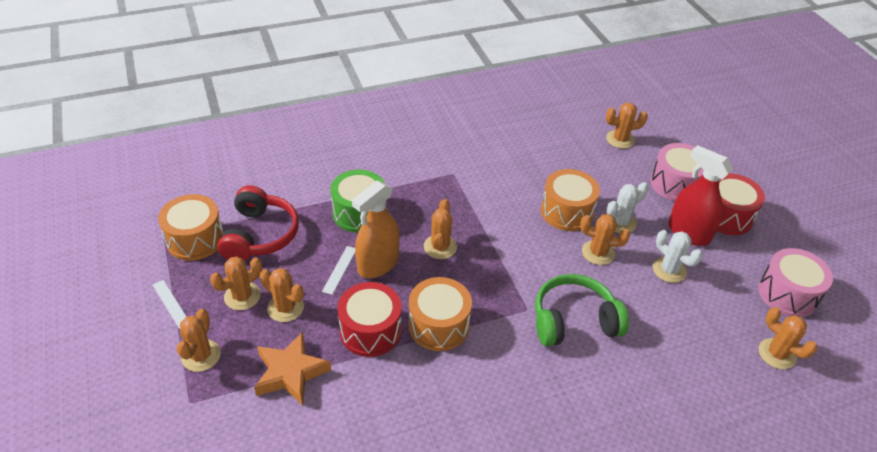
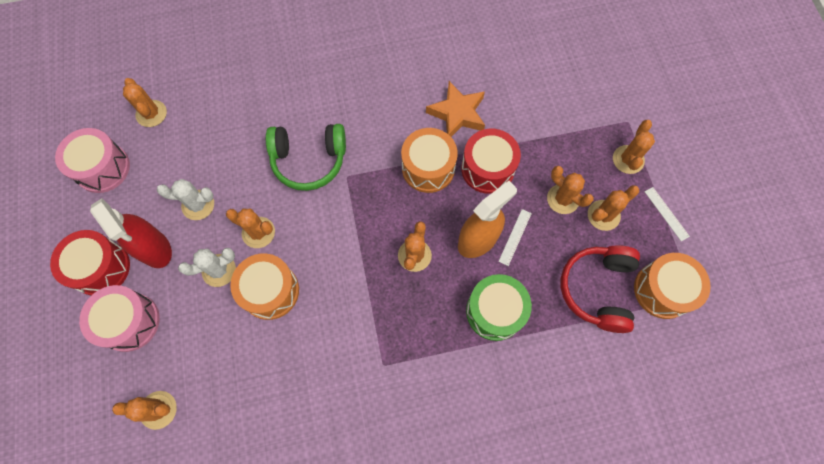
camera: 170 degrees left, 25 degrees up
(290, 373) = (553, 137): orange star -> orange star (457, 114)
(669, 270) = (198, 205): white cactus -> white cactus turned 60 degrees counterclockwise

